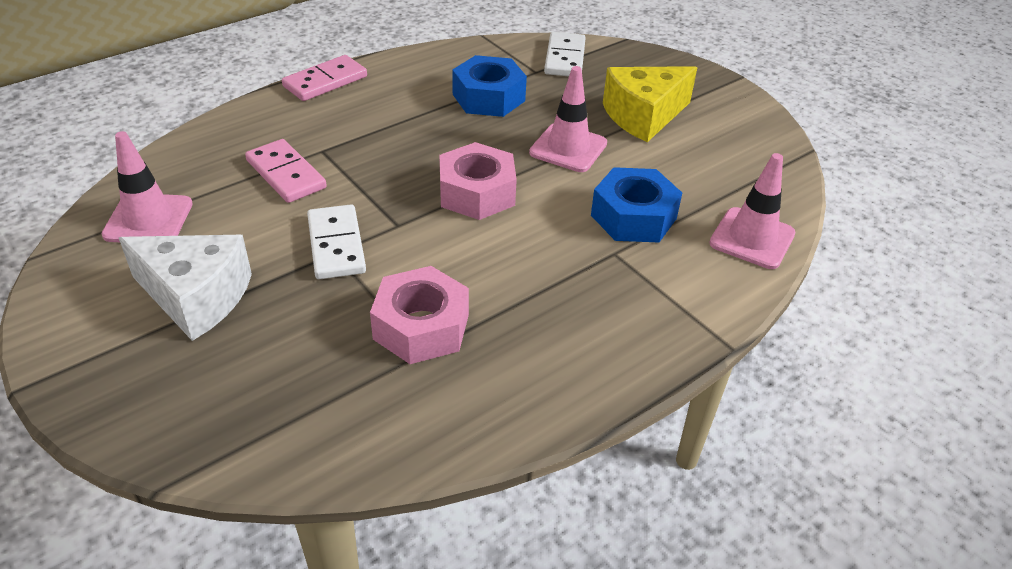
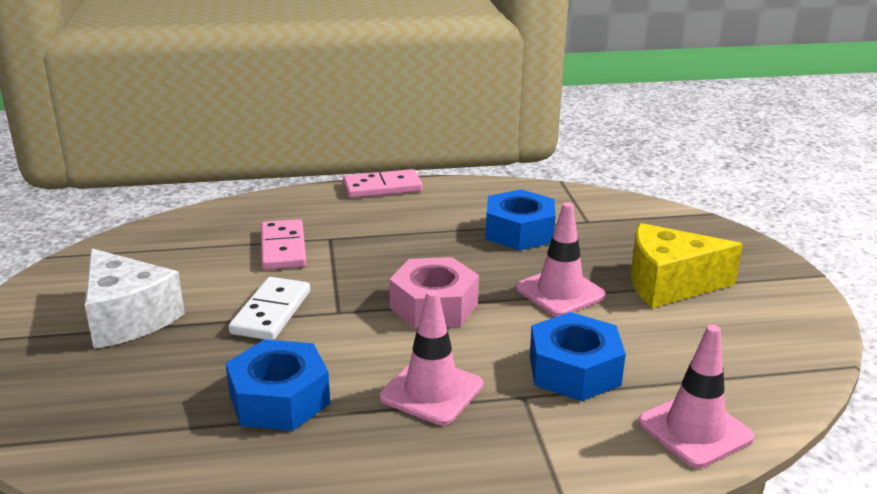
camera: 30 degrees right, 15 degrees down
(148, 219) = (149, 253): pink traffic cone -> pink traffic cone (431, 391)
(421, 327) = (279, 399): pink nut -> blue nut
(565, 58) = (628, 216): white domino -> none

